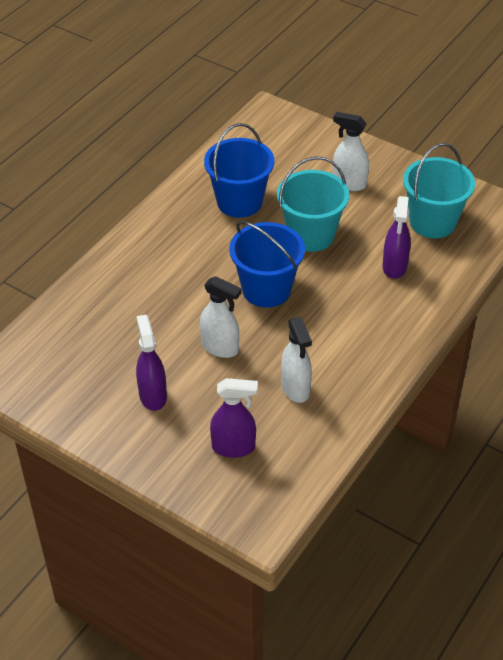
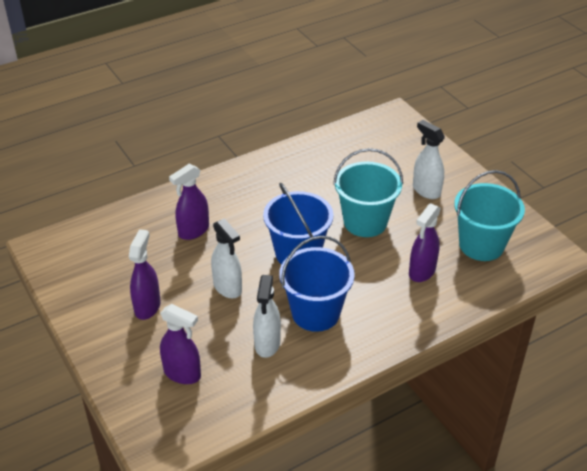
camera: 25 degrees right, 5 degrees down
(145, 302) = (193, 231): none -> purple spray bottle
(239, 202) = (322, 177): blue bucket -> blue bucket (315, 313)

